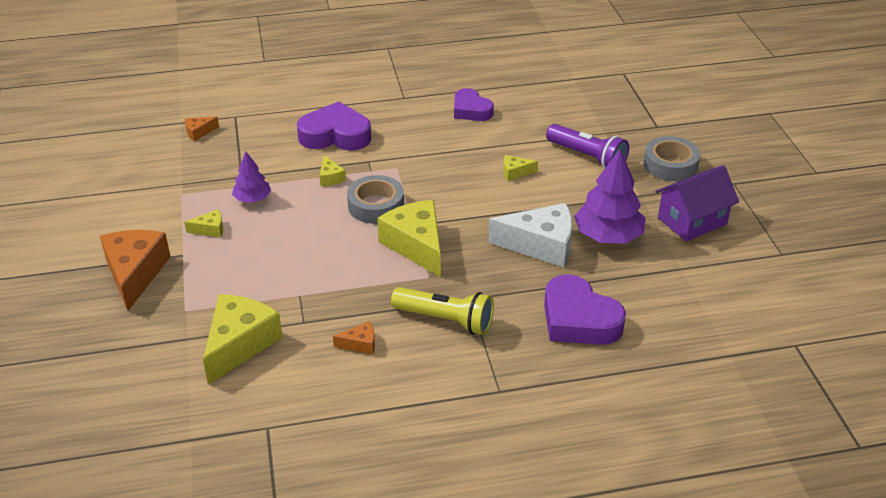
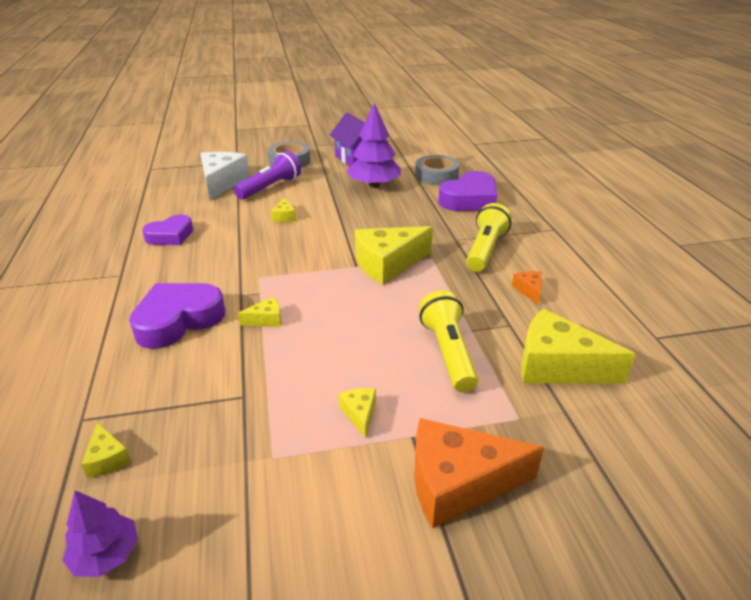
camera: 90 degrees left, 5 degrees down
(199, 132) = (107, 459): orange cheese -> yellow cheese
(252, 199) = (297, 380): purple tree -> purple tree (106, 554)
(270, 278) = (448, 352): none -> yellow flashlight
(335, 135) = (178, 320): purple heart -> purple heart turned 45 degrees clockwise
(376, 205) = (323, 288): grey tape -> grey tape (436, 176)
(541, 245) = (386, 209): white cheese -> white cheese (222, 182)

